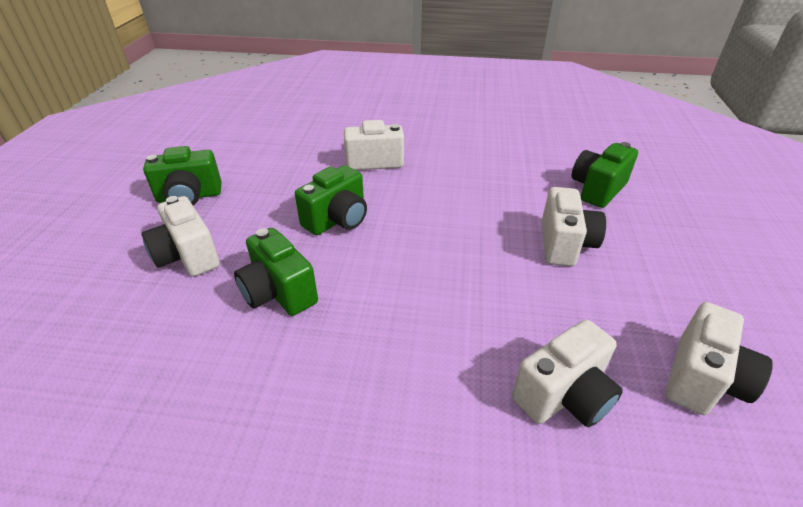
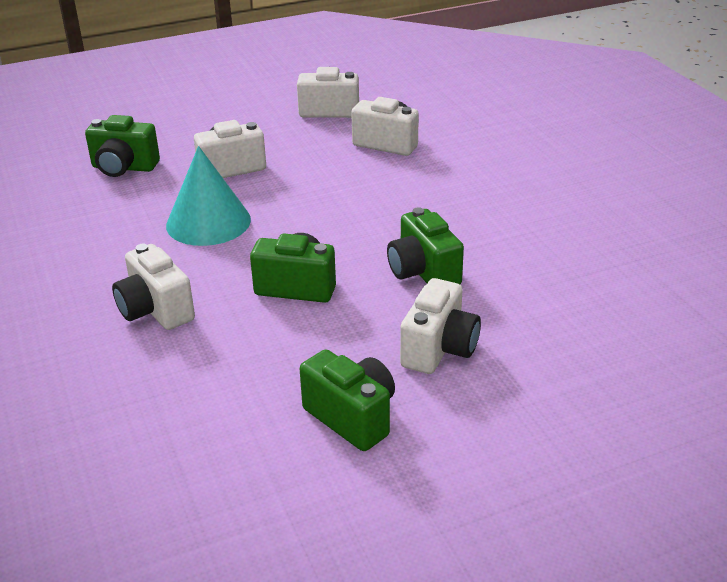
camera: 120 degrees left, 5 degrees down
(278, 293) = (423, 272): green camera -> green camera turned 135 degrees clockwise
(469, 206) = (208, 222): none -> turquoise cone

